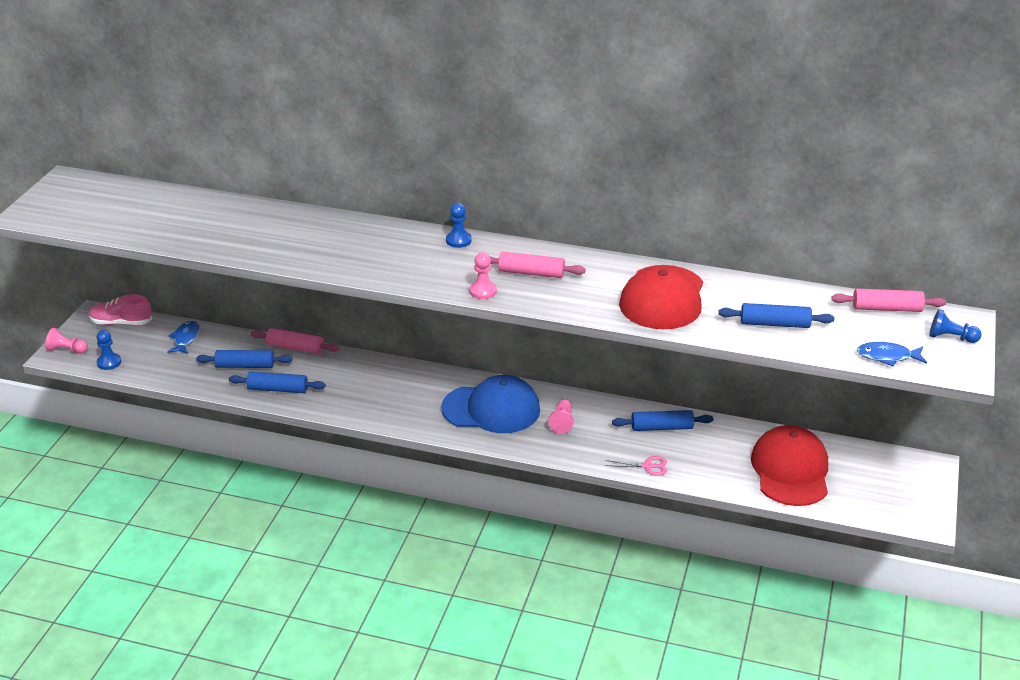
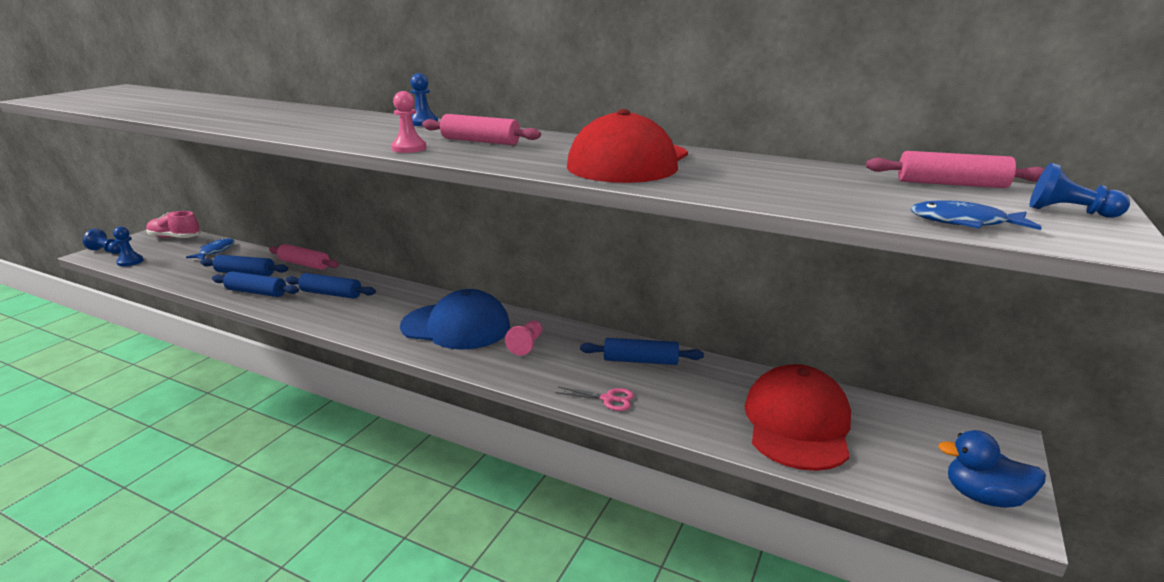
camera: 10 degrees right, 10 degrees down
(67, 350) = (107, 251): pink pawn -> blue pawn
(774, 324) = (778, 187): blue rolling pin -> blue rolling pin (331, 294)
(912, 510) = (983, 497): none -> blue duck

